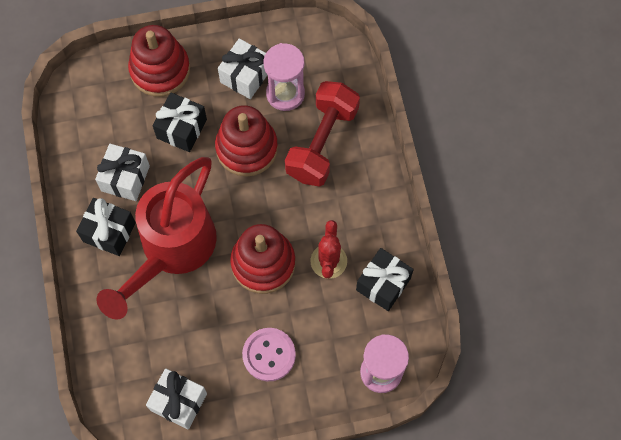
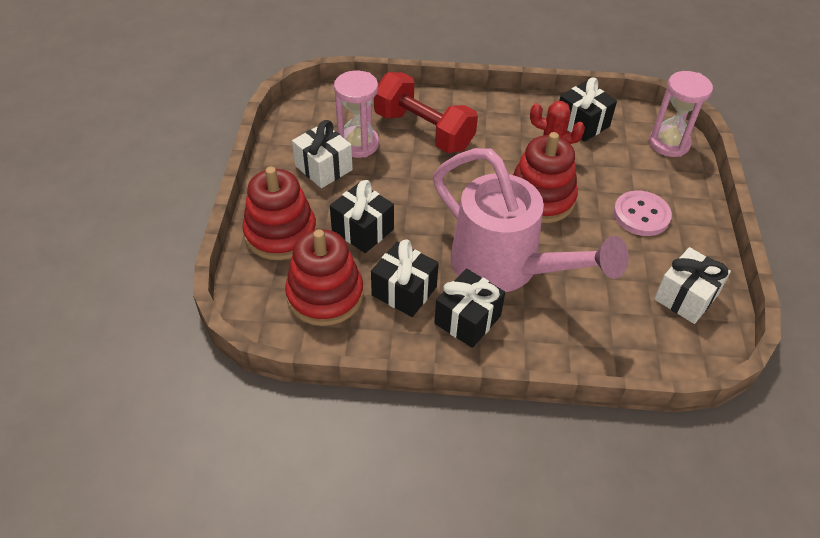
camera: 75 degrees left, 20 degrees down
(125, 178) = (404, 291): white gift -> black gift
(172, 250) = (506, 267): red watering can -> pink watering can
(246, 148) = (407, 184): red stacking toy -> red stacking toy (325, 295)

